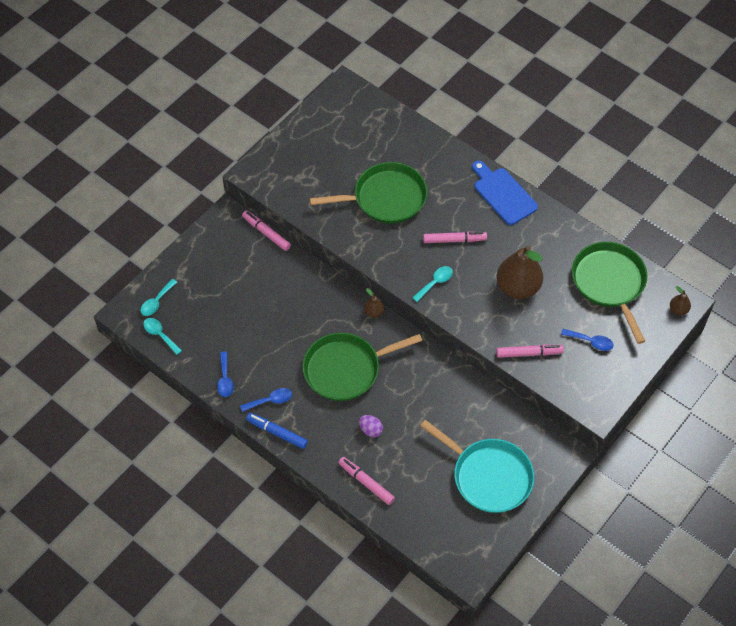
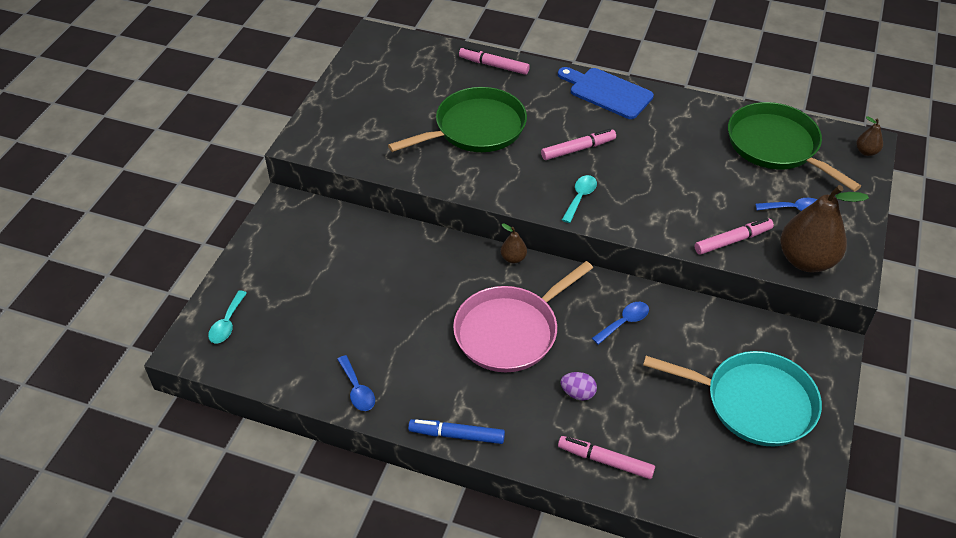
camera: 20 degrees left, 10 degrees down
(160, 335) = (246, 361): turquoise spoon -> none
(266, 233) = (340, 210): pink marker -> pink marker (494, 65)
(270, 400) = (430, 398): blue spoon -> blue spoon (624, 322)
(346, 369) = (510, 331): green pan -> pink pan
(518, 287) = (678, 177): brown pear -> brown pear (806, 260)

